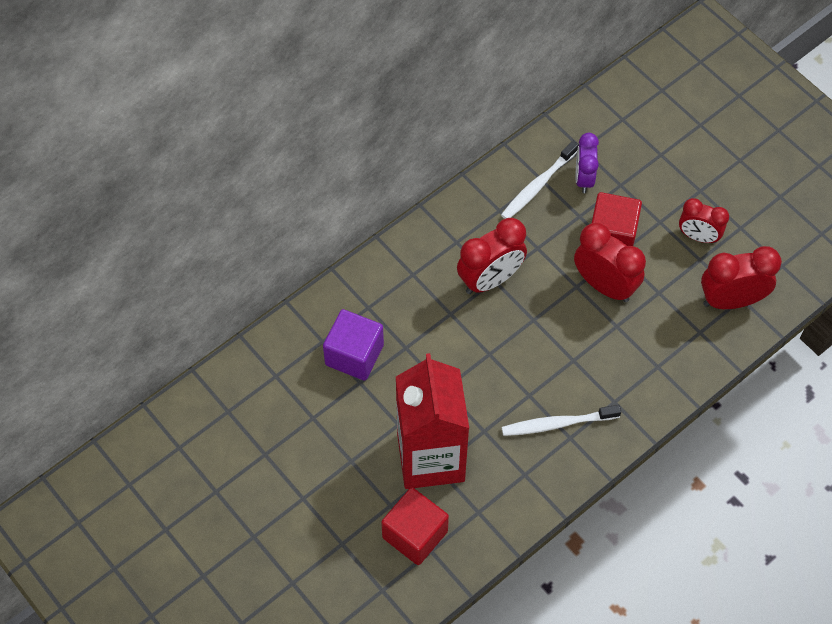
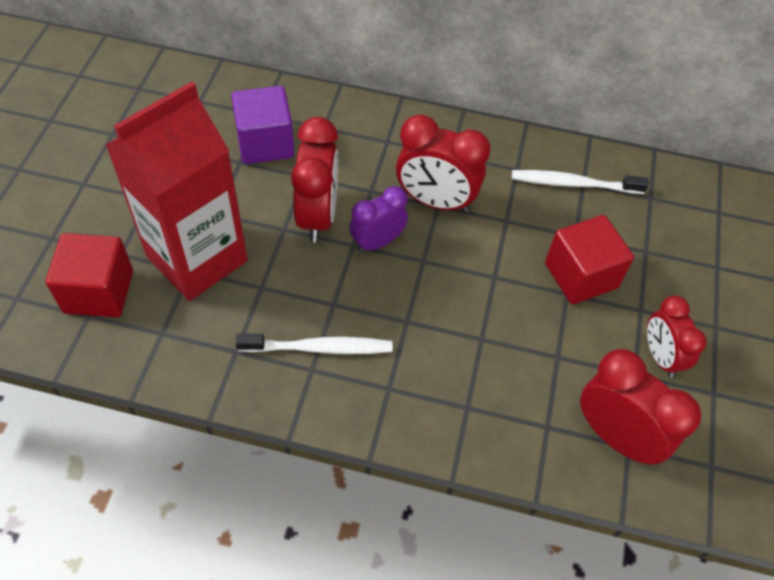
camera: 50 degrees right, 5 degrees down
(557, 424) = (319, 348): white toothbrush -> white toothbrush turned 135 degrees clockwise
(584, 178) = (620, 216): purple clock -> purple clock (377, 242)
(604, 285) = (518, 301): red clock -> red clock (317, 216)

